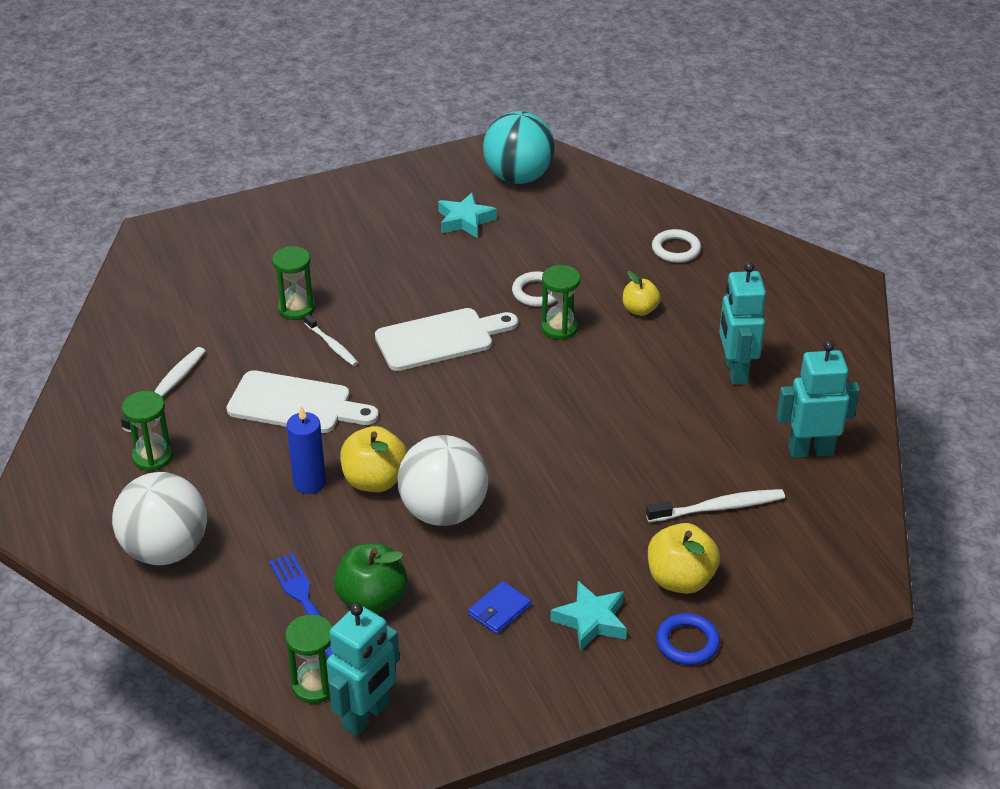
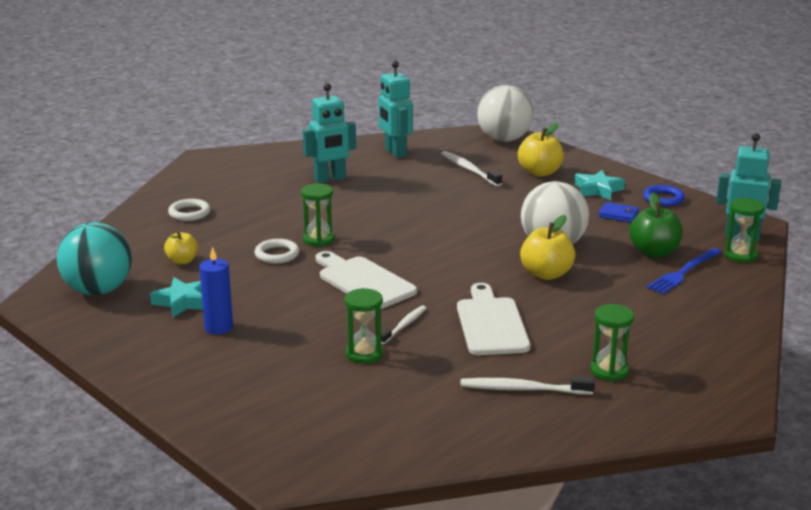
camera: 110 degrees left, 15 degrees down
(165, 550) = (696, 336): white ball -> white ball (504, 139)
(309, 483) = (572, 297): blue candle -> blue candle (218, 327)
(640, 310) = (277, 215): yellow apple -> yellow apple (182, 261)
(687, 642) = (586, 165): blue ring -> blue ring (663, 199)

